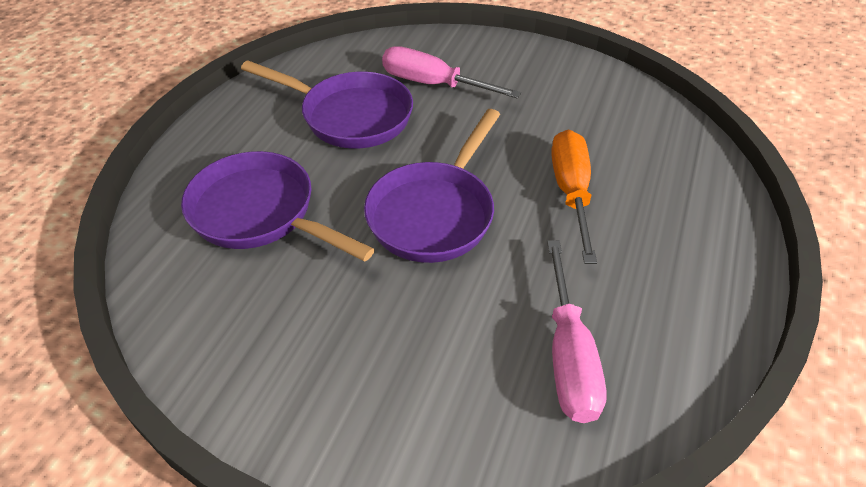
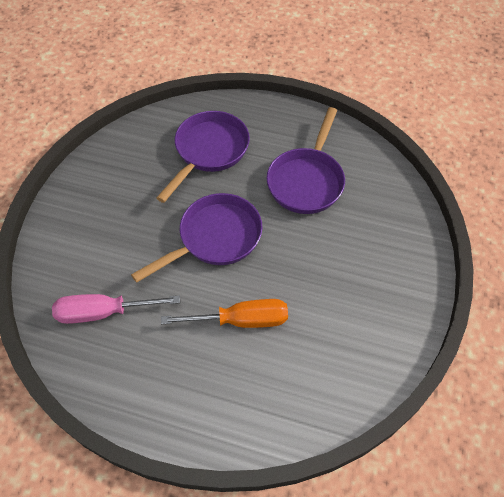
camera: 85 degrees right, 10 degrees up
(433, 84) = (355, 227): pink screwdriver -> none
(434, 213) = (215, 238): purple pan -> purple pan turned 120 degrees clockwise

